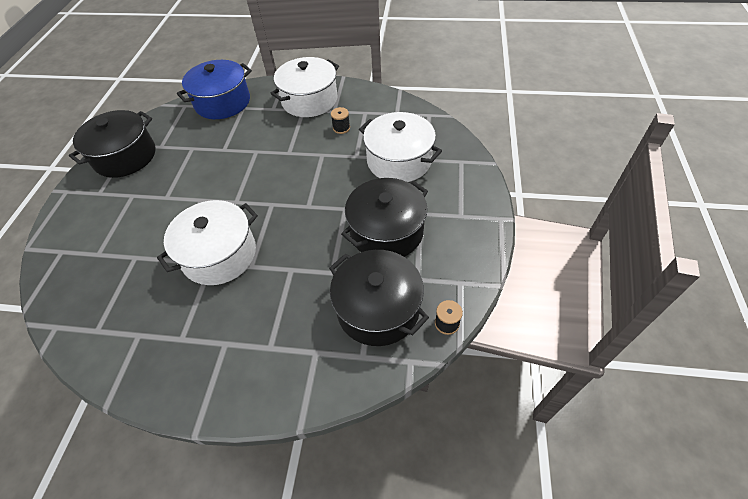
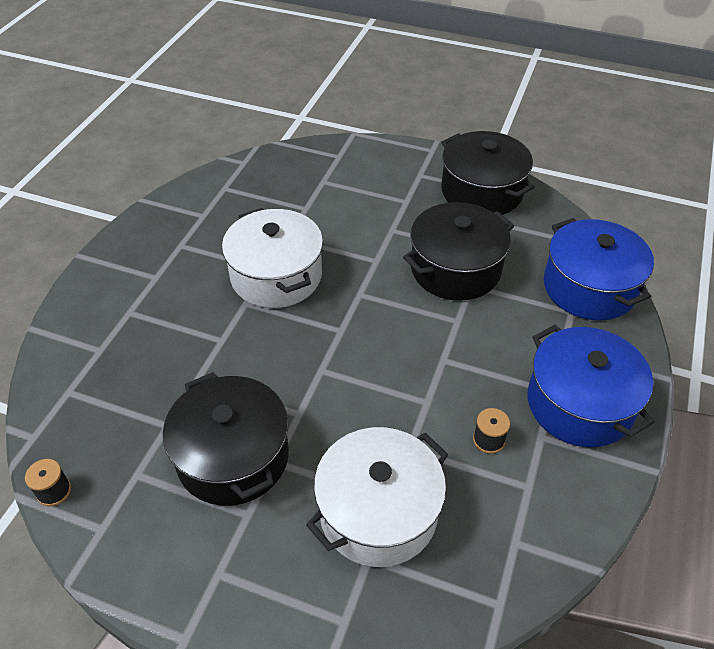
camera: 100 degrees right, 5 degrees down
(309, 100) = (579, 403): white pot -> blue pot
(378, 309) = (117, 419): black pot -> black pot (455, 269)

